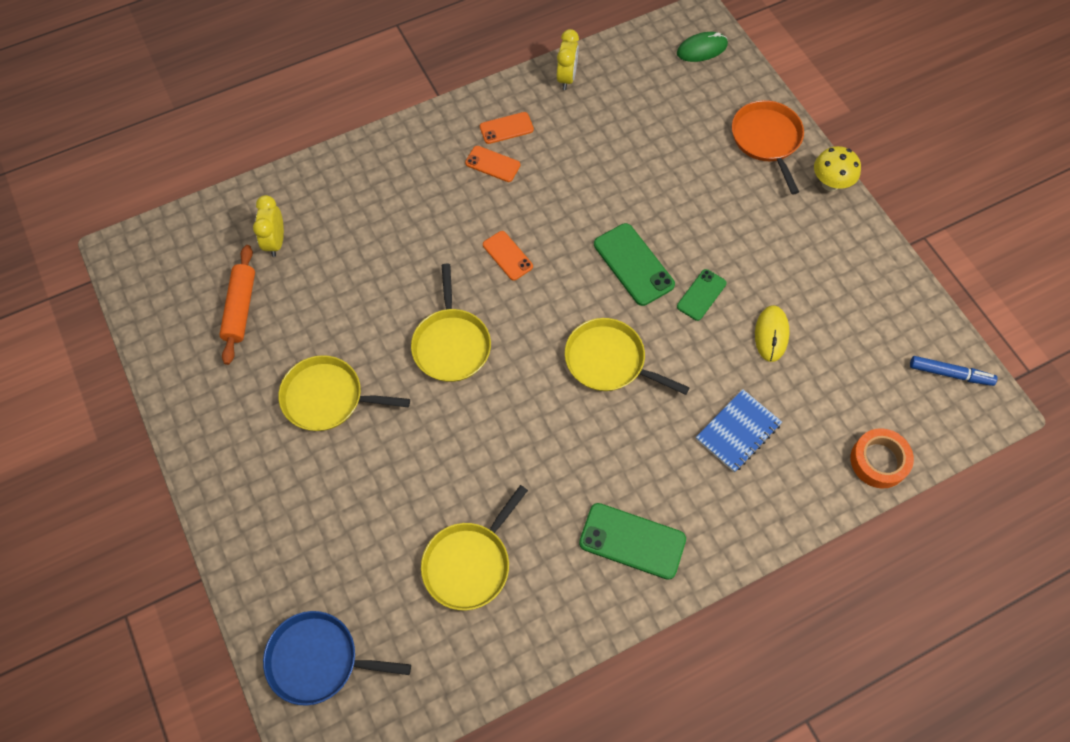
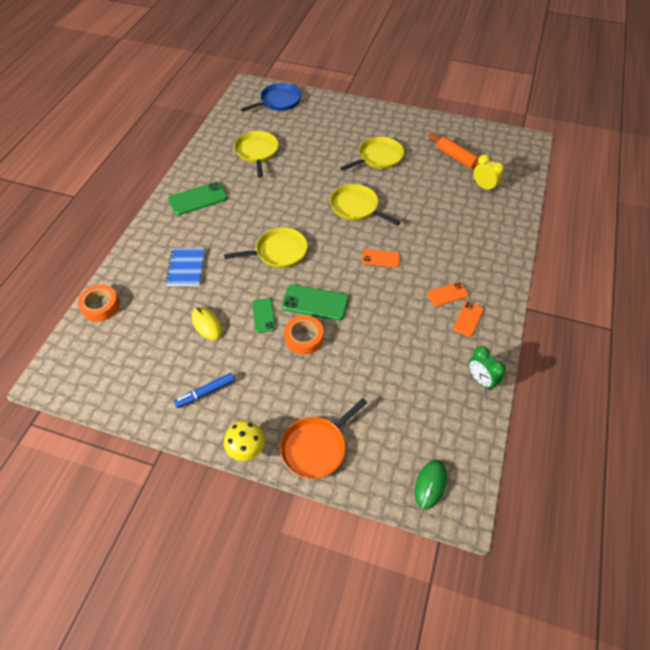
camera: 135 degrees right, 10 degrees down
(566, 78) = (480, 380): yellow clock -> green clock
(683, 238) = (304, 338): none -> orange tape
(767, 140) = (316, 447): orange pan -> orange pan turned 105 degrees clockwise
(950, 373) = (83, 381): blue marker -> blue marker (205, 393)

